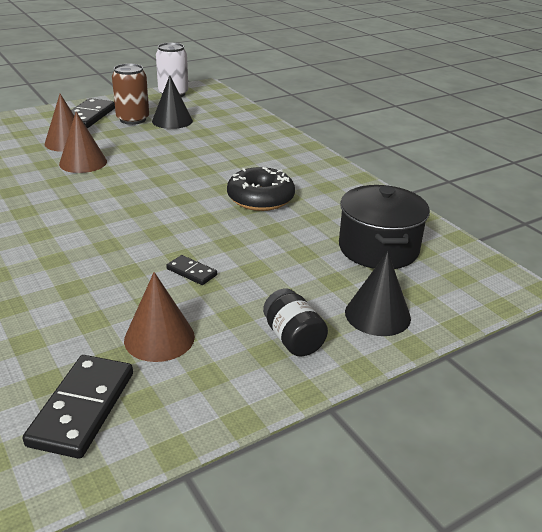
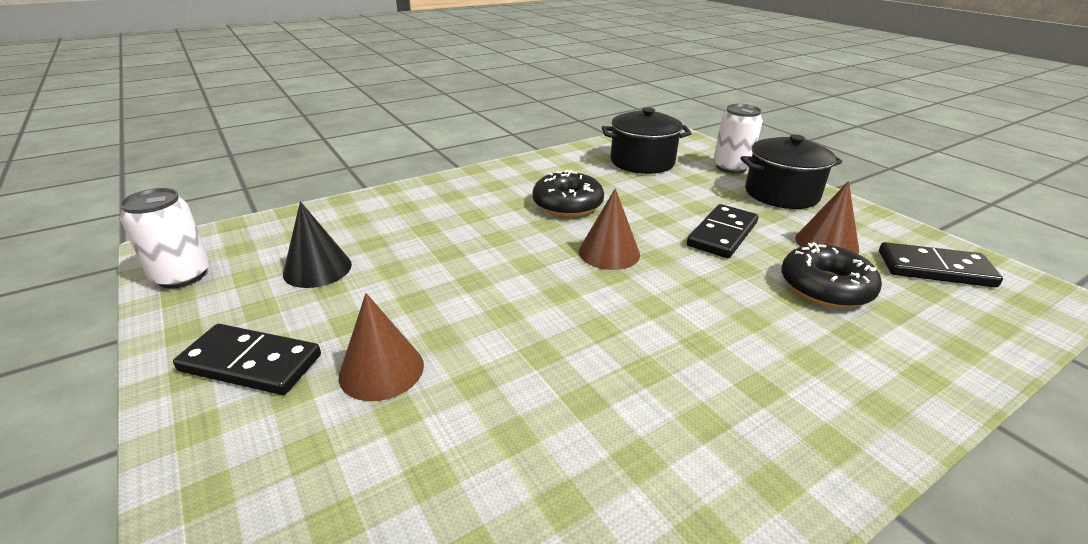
camera: 90 degrees left, 0 degrees up
(79, 311) = (825, 287): none -> black donut
(83, 162) = (473, 337): brown cone -> brown cone (609, 252)
(133, 119) = (293, 307): brown can -> none
(191, 272) = (722, 234): black domino -> black domino, size x1.92
(293, 339) = (781, 194): black jar -> black pot
(377, 315) = (731, 167): black cone -> white can

